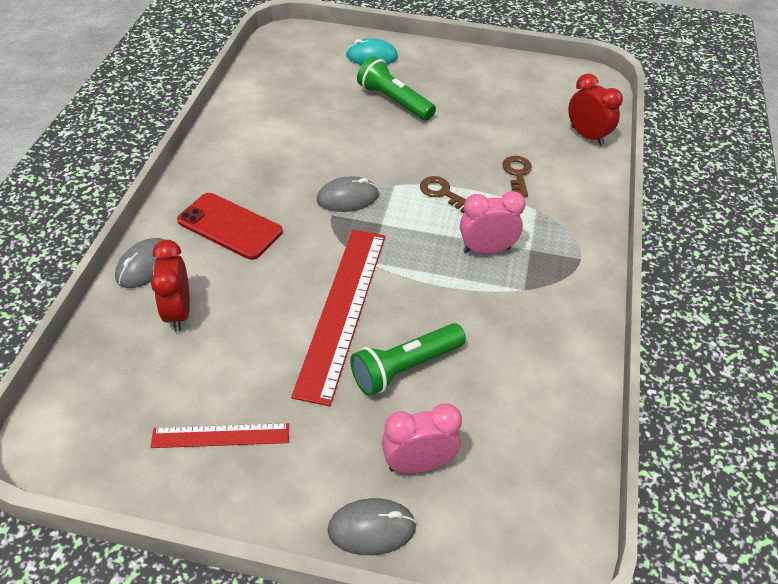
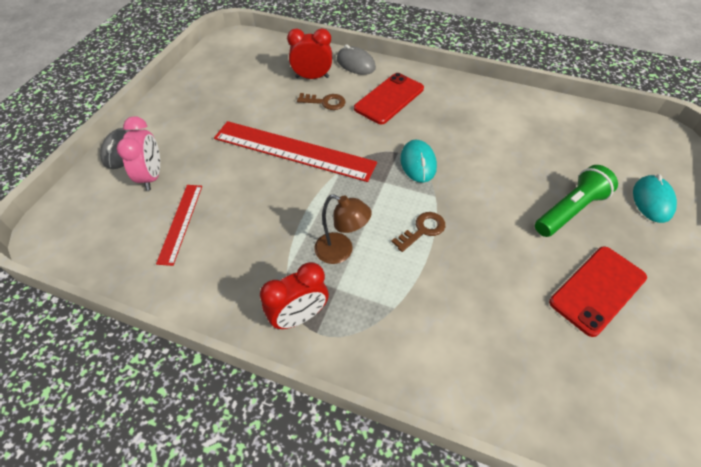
camera: 100 degrees right, 5 degrees up
(220, 435) = (213, 94): red ruler -> red ruler (180, 223)
(347, 198) = (418, 163): grey mouse -> turquoise mouse
(405, 367) = (230, 179): green flashlight -> none
(476, 96) = (597, 290): none -> red phone
(486, 250) = (341, 251): pink clock -> brown lamp
(517, 174) = (453, 302): brown key -> brown key (325, 102)
(587, 136) = (534, 405): red clock -> red clock (299, 316)

